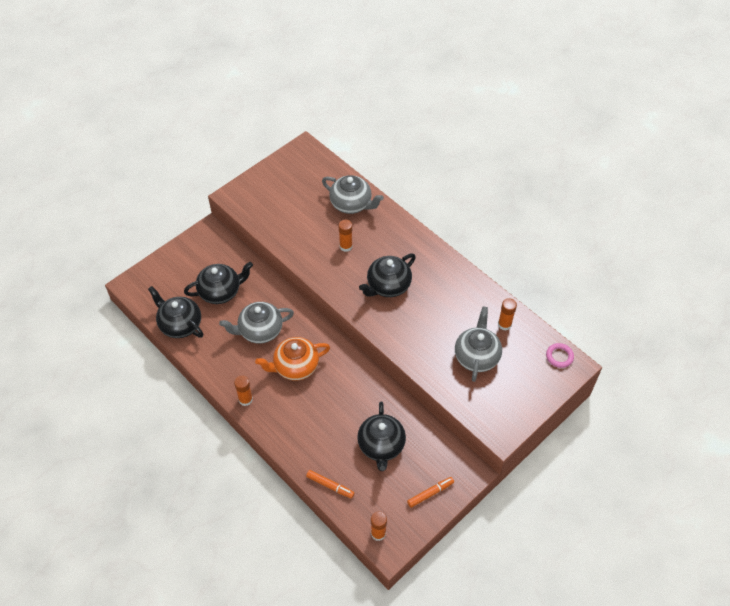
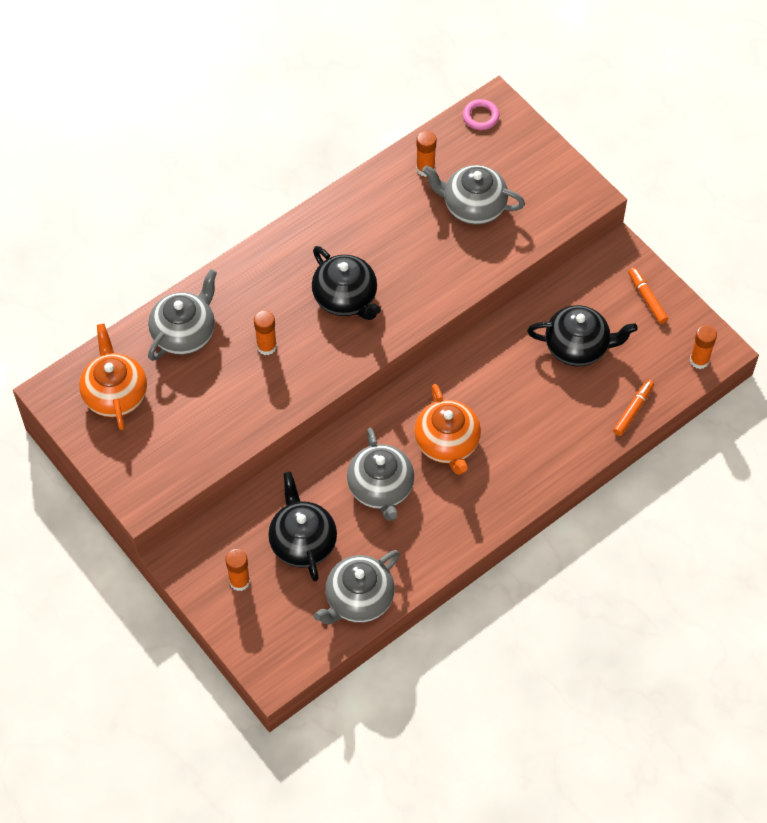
camera: 85 degrees left, 5 degrees up
(180, 324) = (358, 599): black teapot -> grey teapot
(245, 399) = (497, 509): orange glue stick -> orange glue stick (239, 581)
(305, 176) = (115, 394): none -> orange teapot

